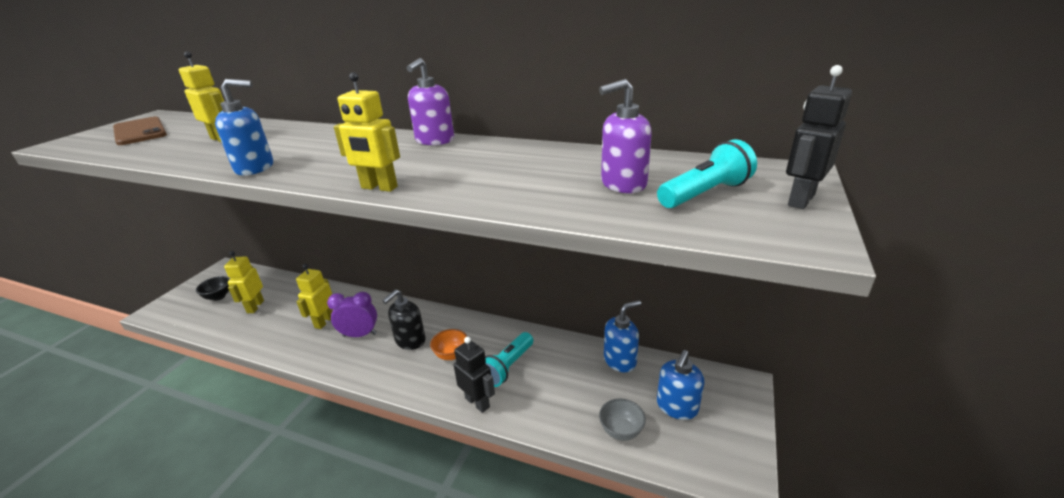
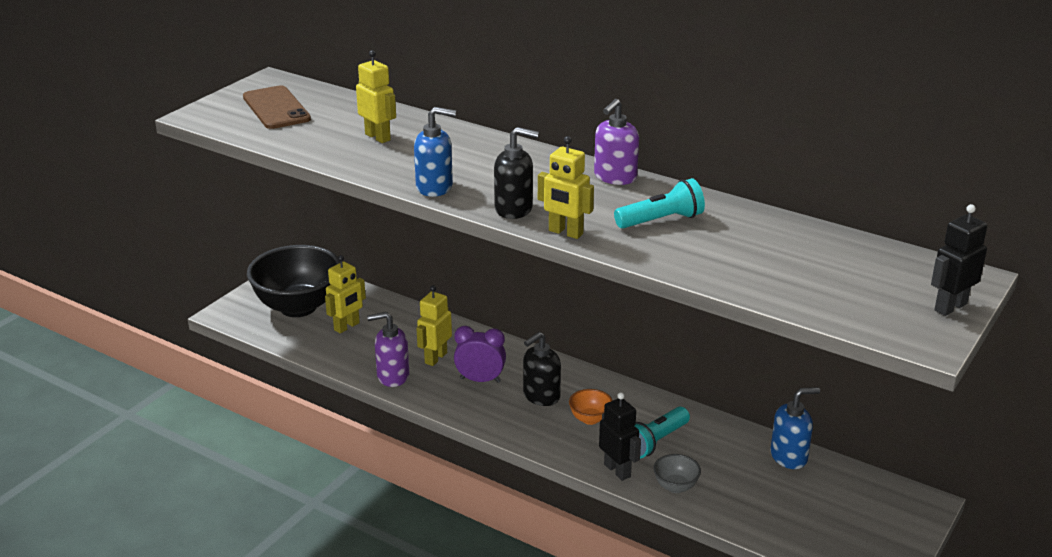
camera: 10 degrees right, 0 degrees up
(218, 297) = (298, 307): black bowl -> black bowl, size x2.39
(255, 306) = (347, 327): yellow robot -> yellow robot turned 150 degrees counterclockwise
(330, 175) = (514, 209): none -> black soap dispenser
(621, 431) = (770, 521): grey bowl -> grey bowl (675, 487)
(623, 184) = (797, 265): purple soap dispenser -> purple soap dispenser (392, 376)
(677, 407) = (839, 510): blue soap dispenser -> none
(705, 194) = (868, 287): turquoise flashlight -> turquoise flashlight (661, 220)

